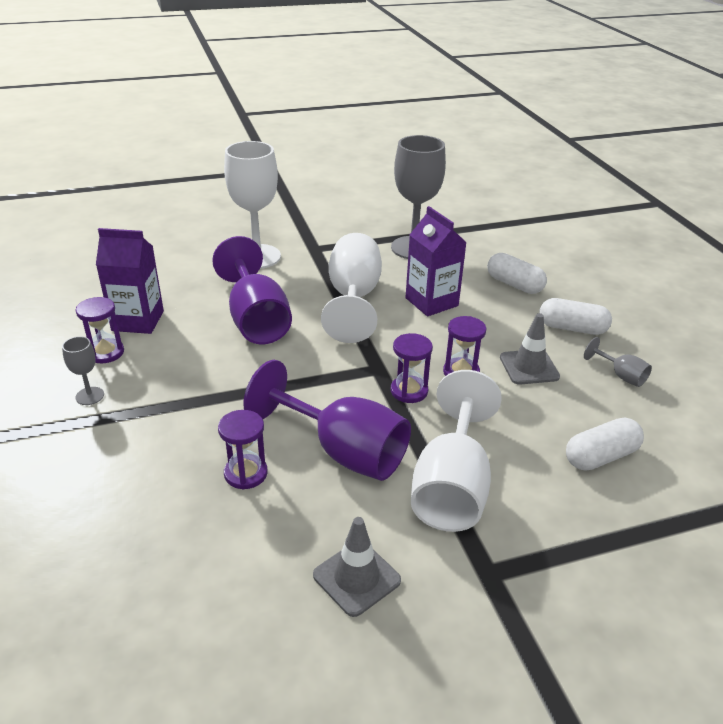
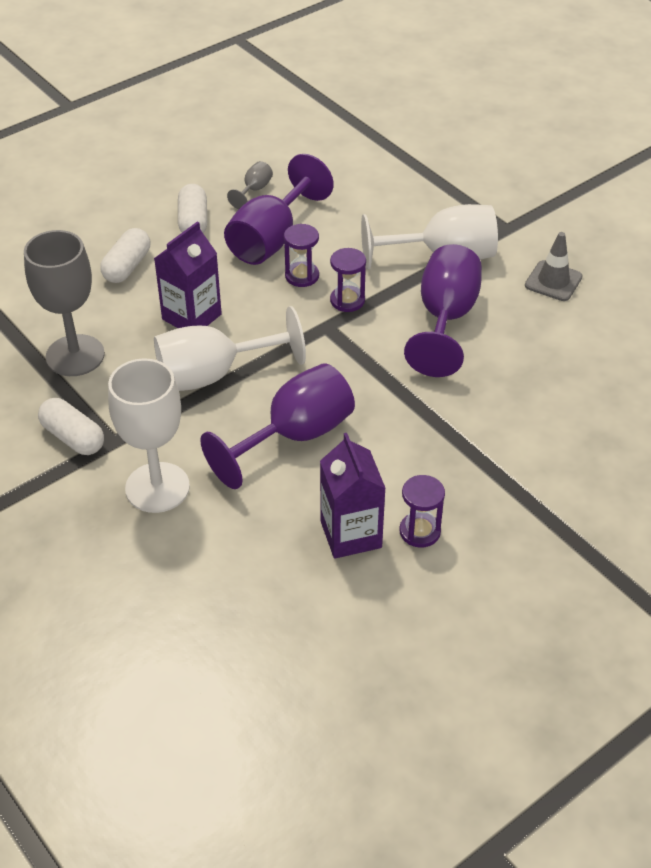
camera: 110 degrees left, 10 degrees up
(90, 396) = (487, 507): grey goblet -> none
(246, 473) = (505, 363): purple hourglass -> none
(529, 367) = (271, 239): grey traffic cone -> purple goblet
(601, 456) = (364, 193): white capsule -> white capsule (73, 437)

